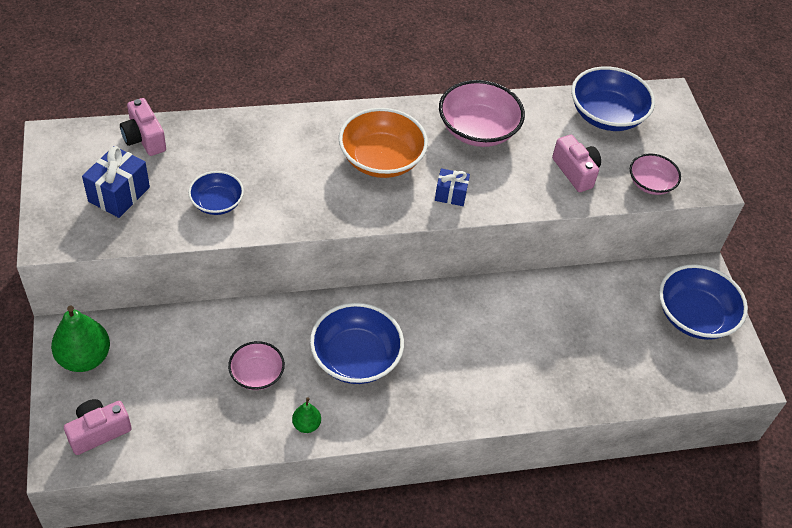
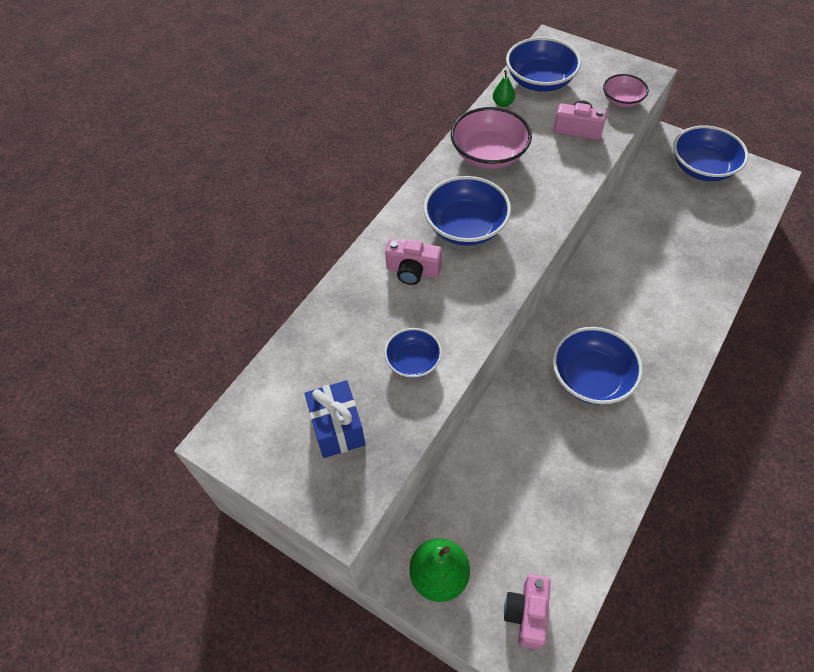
camera: 40 degrees left, 5 degrees up
(144, 138) = (290, 369): pink camera -> pink camera (413, 271)
(257, 374) = (556, 454): pink bowl -> none
(306, 425) = (630, 452): green pear -> green pear (503, 103)
(381, 159) = (465, 227): orange bowl -> blue bowl
(450, 195) = (538, 209): blue gift -> none

